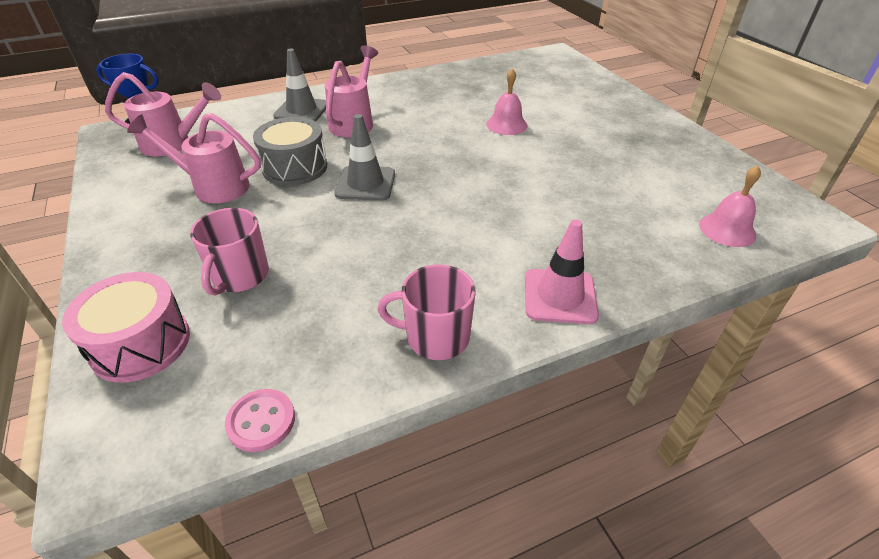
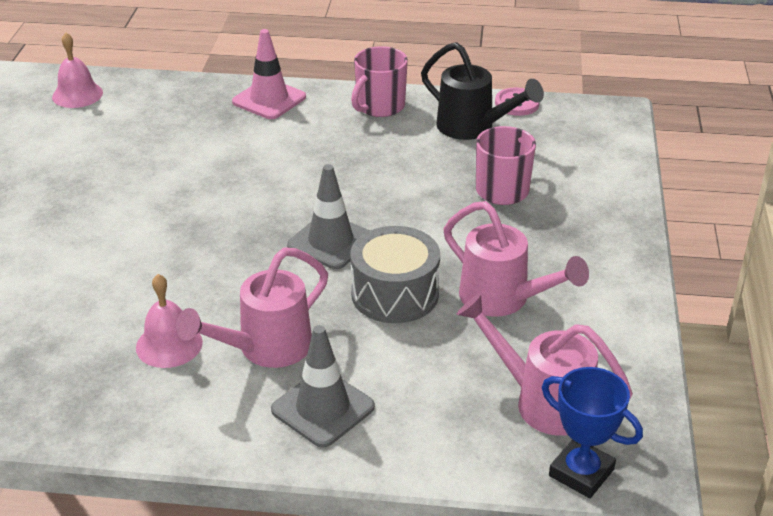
camera: 150 degrees left, 5 degrees down
(141, 344) = (592, 166): pink drum -> none
(305, 348) = (473, 128): none -> black watering can
(435, 337) = (379, 106): pink mug -> pink mug turned 90 degrees clockwise
(506, 125) = (82, 266): pink bell -> pink bell (169, 344)

